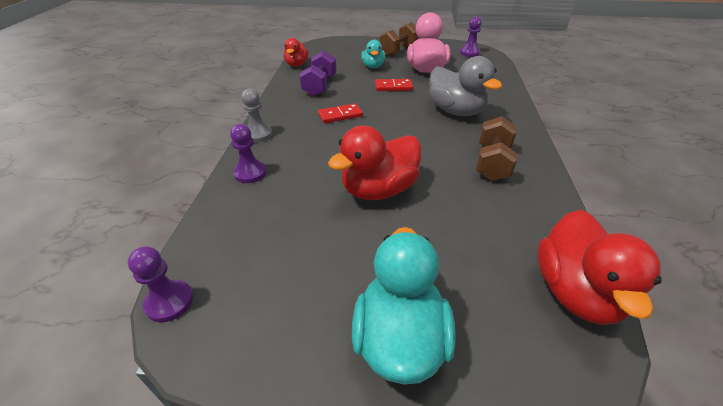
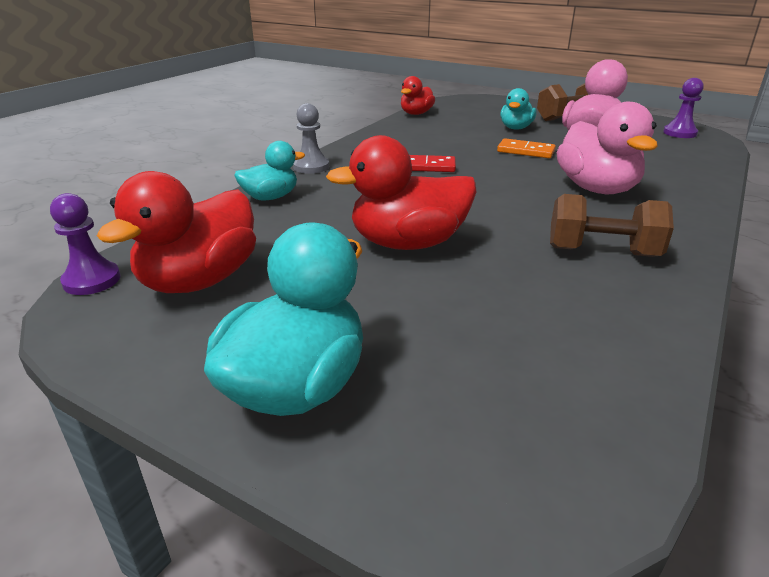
camera: 25 degrees right, 10 degrees down
(250, 173) = (270, 197): purple pawn -> turquoise duck
(319, 86) = (426, 136): purple dumbbell -> none
(393, 87) = (525, 151): red domino -> orange domino
(455, 111) = (596, 189): grey duck -> pink duck
(492, 163) = (602, 252): brown dumbbell -> brown dumbbell turned 60 degrees clockwise
(575, 292) = (604, 422): red duck -> red duck (199, 281)

